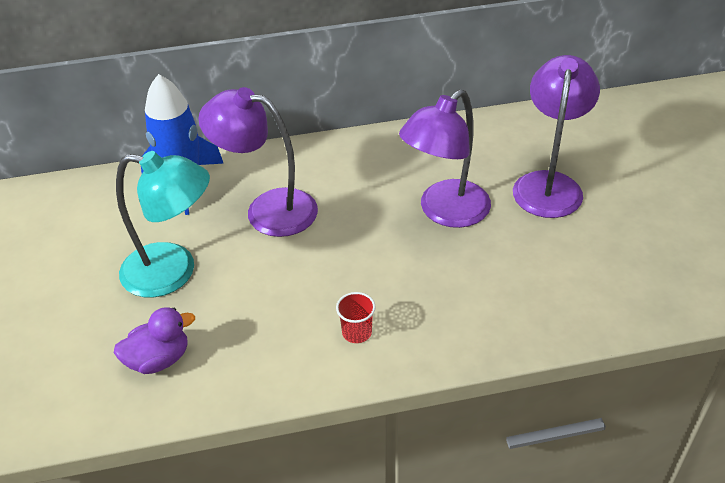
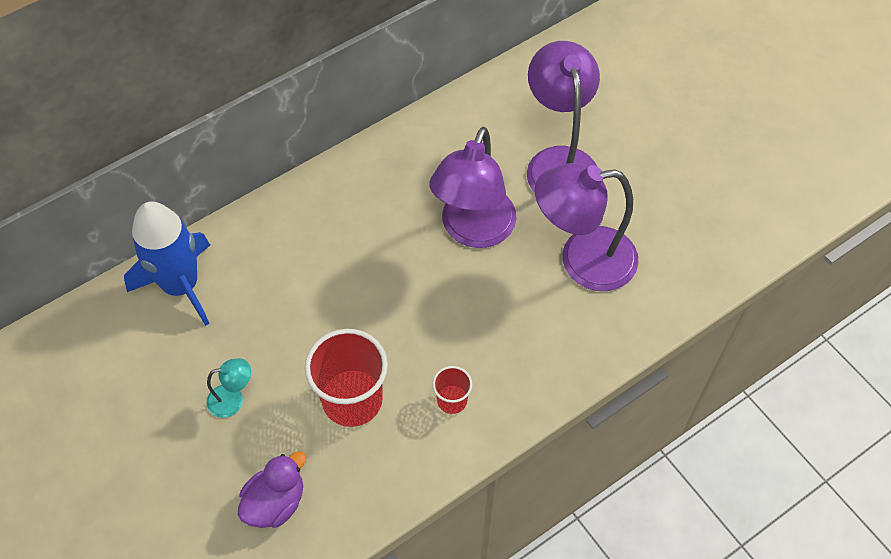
camera: 25 degrees left, 15 degrees up
(173, 272) = (233, 399): turquoise lamp -> turquoise lamp, size x0.44
(268, 209) = (291, 288): purple lamp -> purple lamp (582, 260)
(270, 304) = (352, 400): none -> red cup

